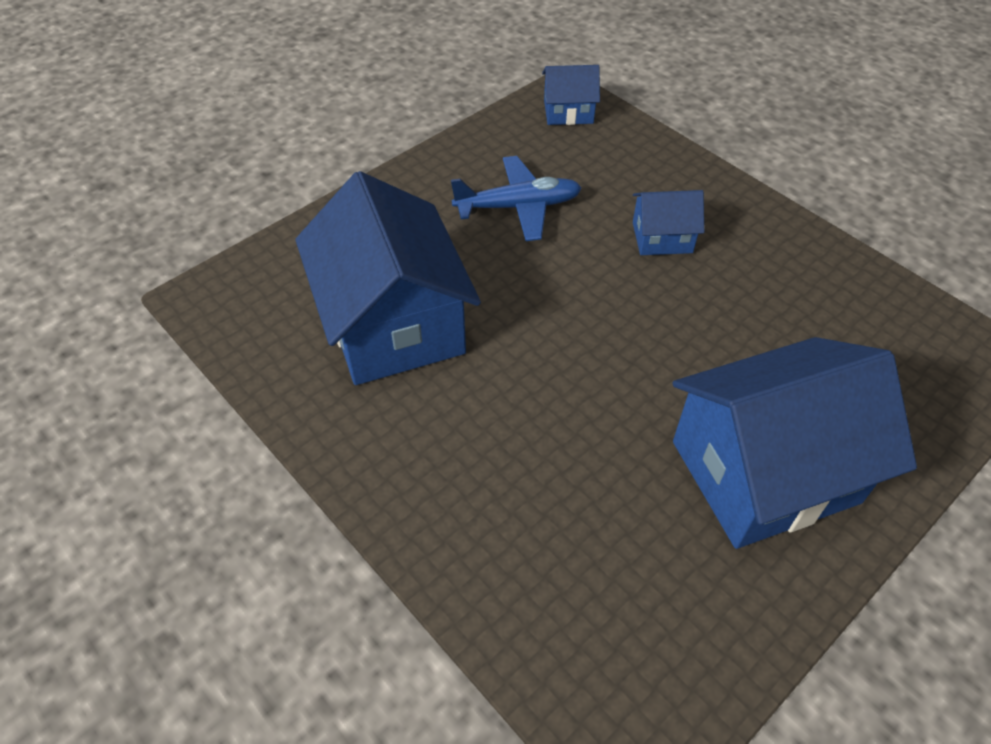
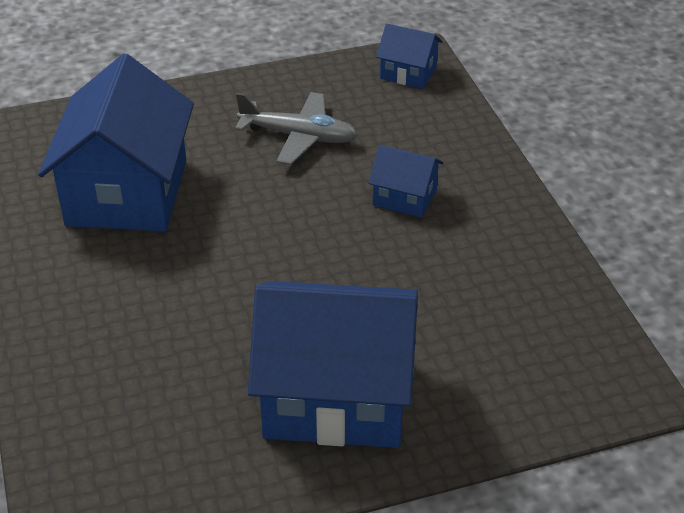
camera: 25 degrees right, 10 degrees down
(518, 207) = (299, 137): blue plane -> grey plane

